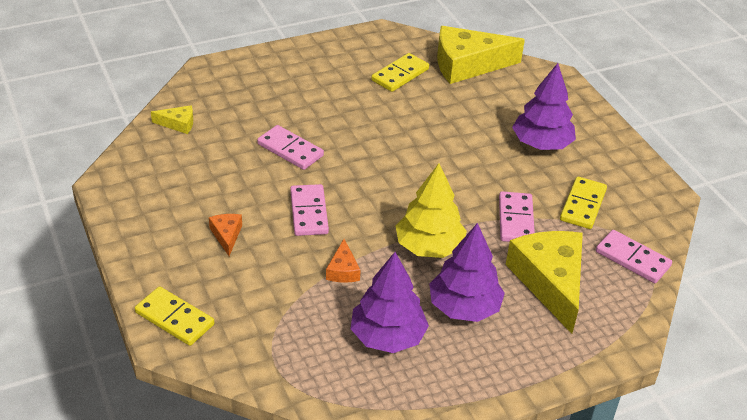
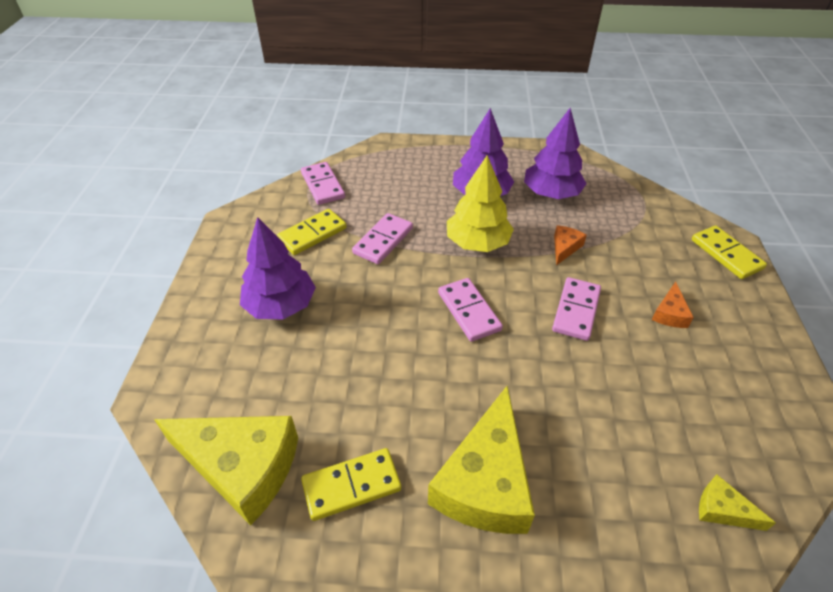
camera: 150 degrees left, 5 degrees up
(290, 150) = (570, 400): pink domino -> pink domino (469, 311)
(550, 282) = (401, 190): yellow cheese -> yellow cheese (485, 481)

